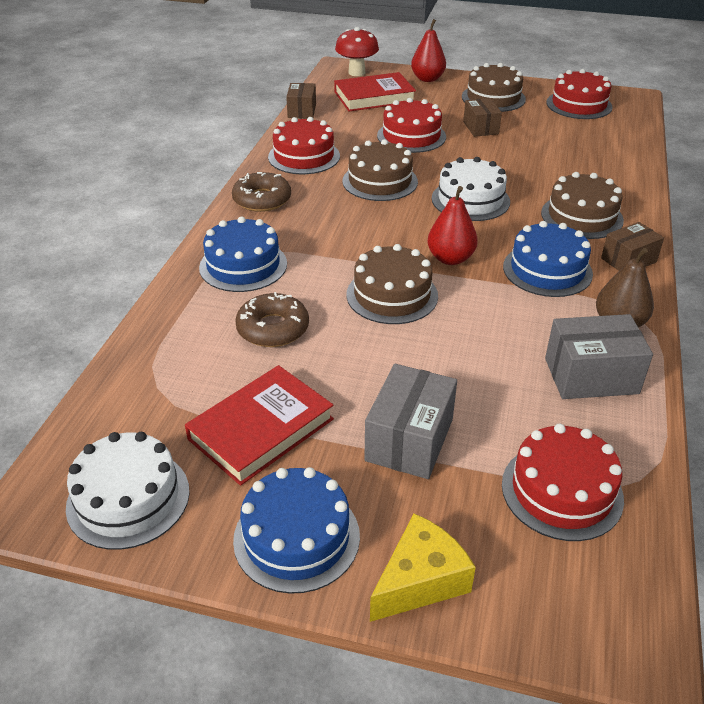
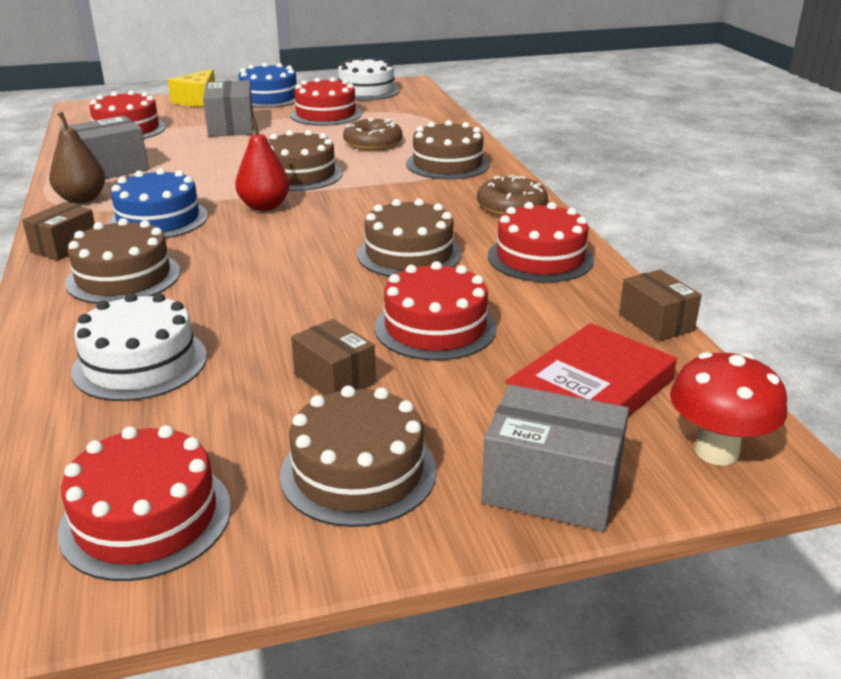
camera: 150 degrees right, 10 degrees down
(243, 265) = (447, 164): blue cake -> brown cake
(261, 429) = (326, 114): red book -> red cake
(427, 79) = (551, 487): red pear -> grey box
(470, 200) = (278, 261): white cake -> white cake (140, 363)

